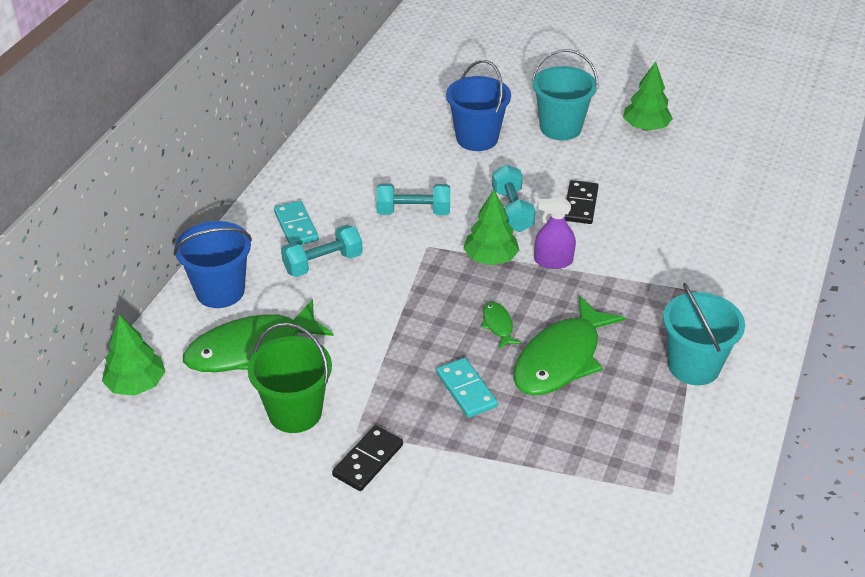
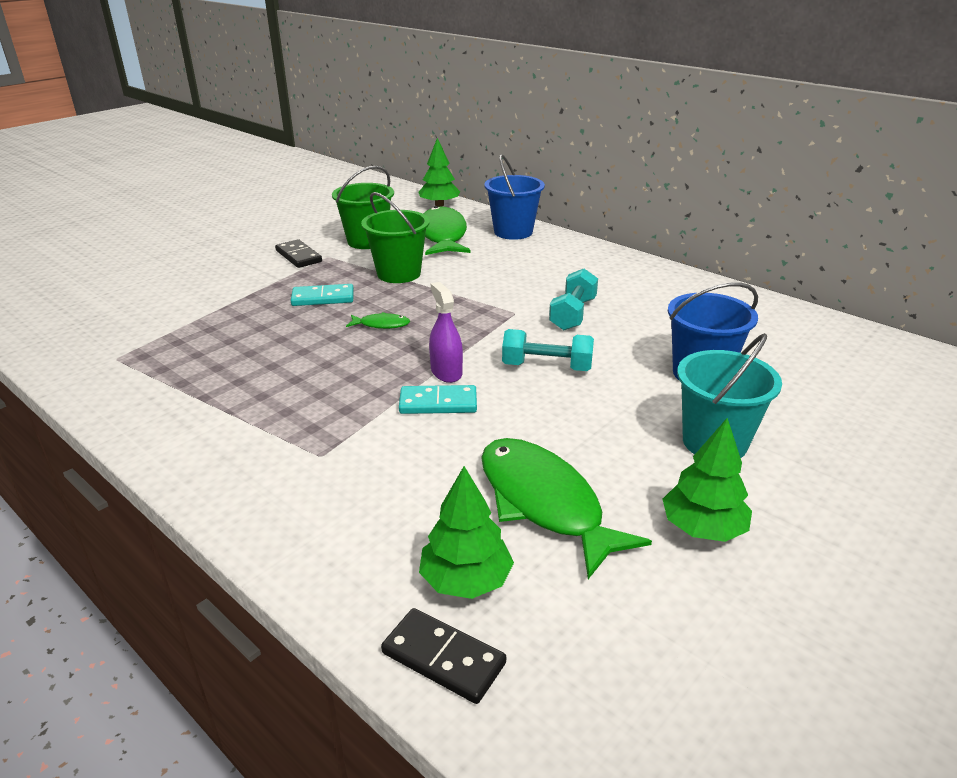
camera: 110 degrees right, 10 degrees down
(296, 226) = (578, 263): turquoise domino -> turquoise domino (438, 403)
(323, 263) = (521, 267): turquoise dumbbell -> none
(379, 351) = (399, 274): none -> green bucket
(490, 258) = (476, 339): green tree -> green tree (466, 580)
(553, 261) = (446, 372): purple spray bottle -> purple spray bottle turned 45 degrees counterclockwise
(561, 358) = (311, 345): green fish -> green fish (544, 503)
(580, 204) = (534, 414): black domino -> black domino (443, 658)
(693, 366) = (223, 414): turquoise bucket -> none

